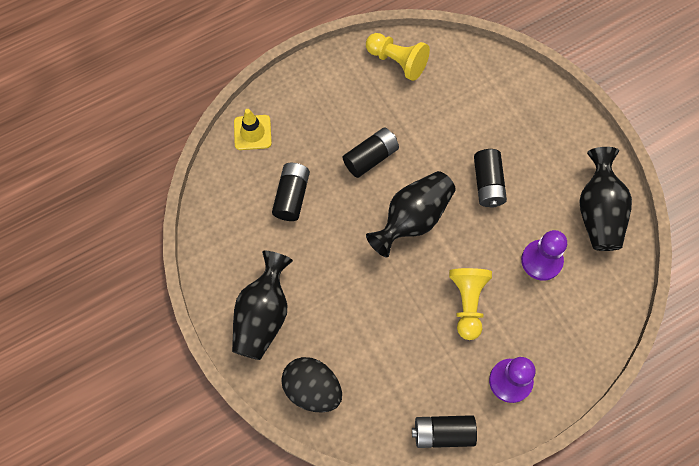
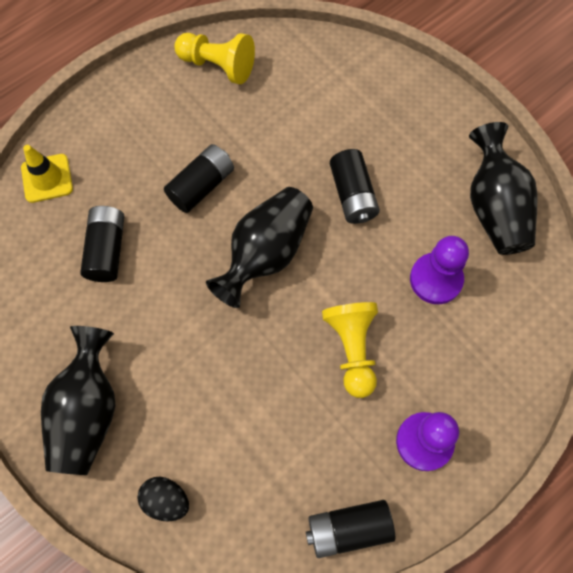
camera: 10 degrees left, 0 degrees up
(312, 389) = (166, 500): black egg -> black egg, size x0.61

